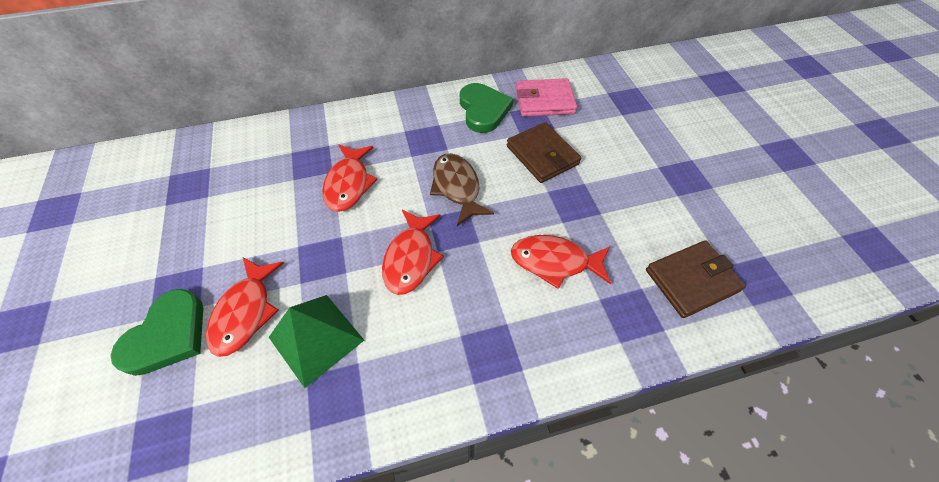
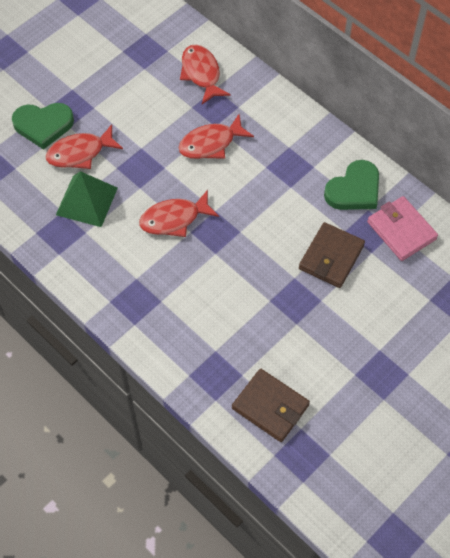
camera: 60 degrees right, 5 degrees up
(457, 187) = (255, 214): brown fish -> none
(554, 262) = (229, 309): red fish -> red fish (201, 74)

